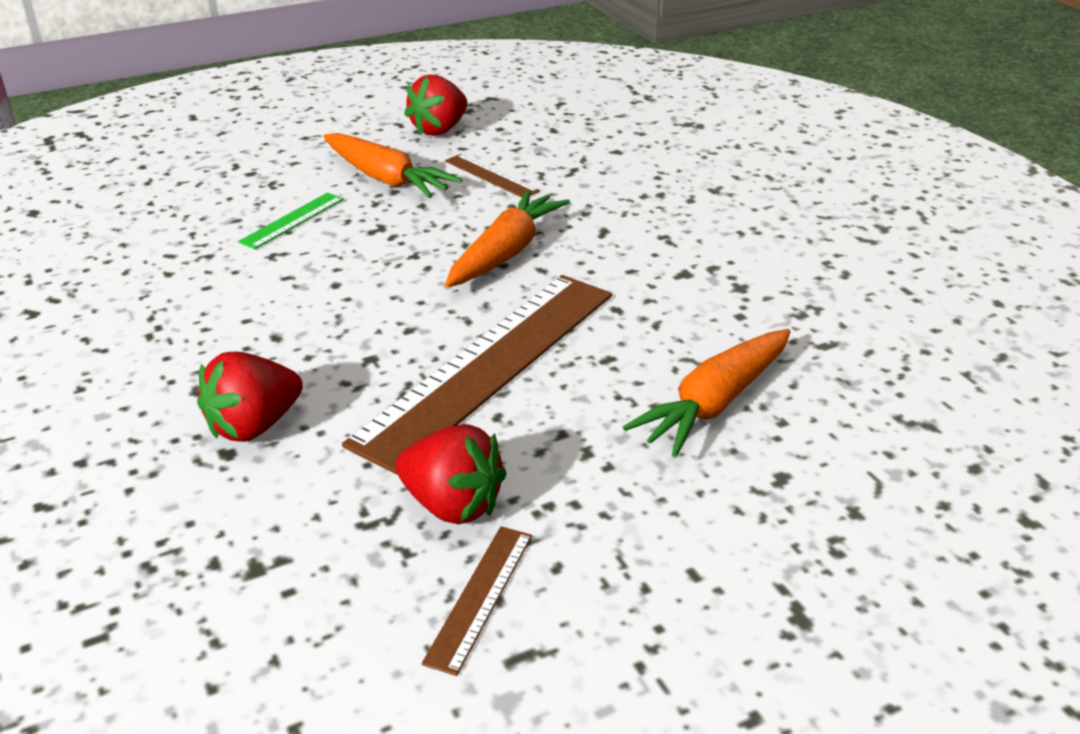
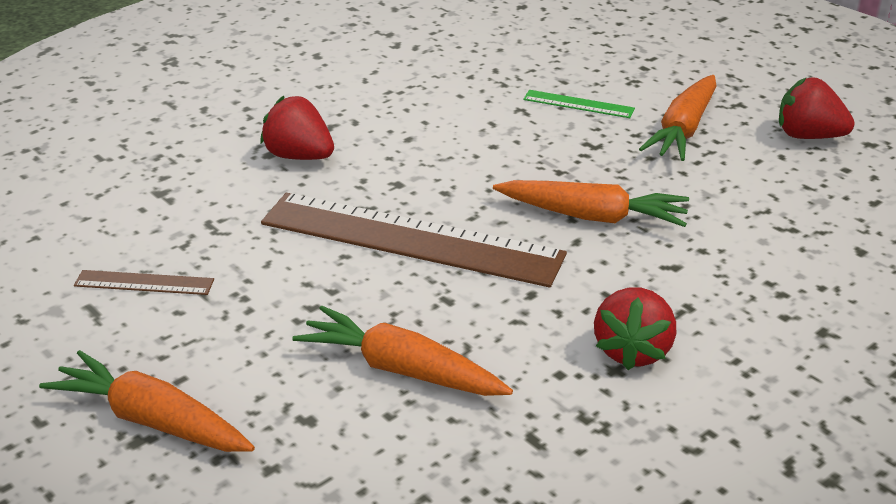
camera: 75 degrees right, 0 degrees up
(452, 505) = (234, 254): red strawberry -> red strawberry (632, 350)
(491, 176) = (734, 182): brown ruler -> none
(767, 603) = (151, 420): none -> orange carrot

